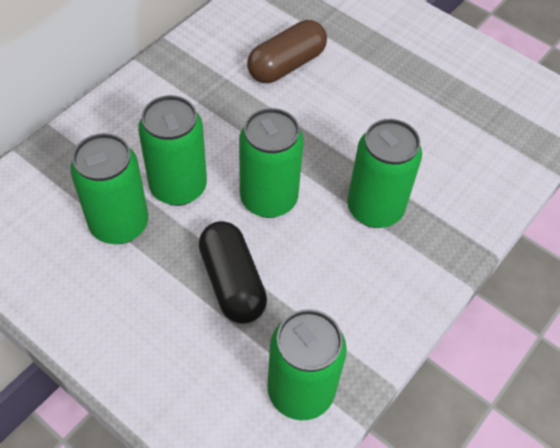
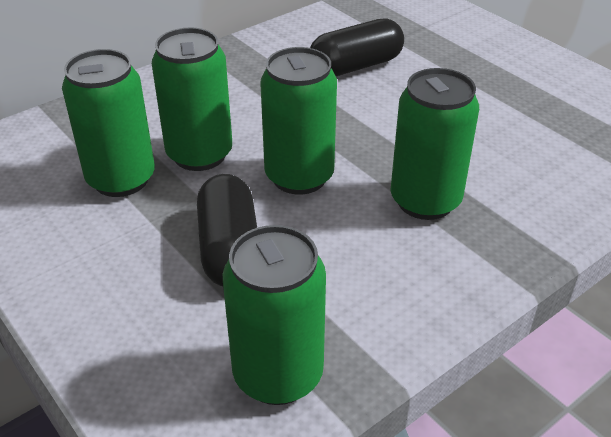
camera: 15 degrees right, 15 degrees down
(286, 65) = (356, 66): brown capsule -> black capsule

